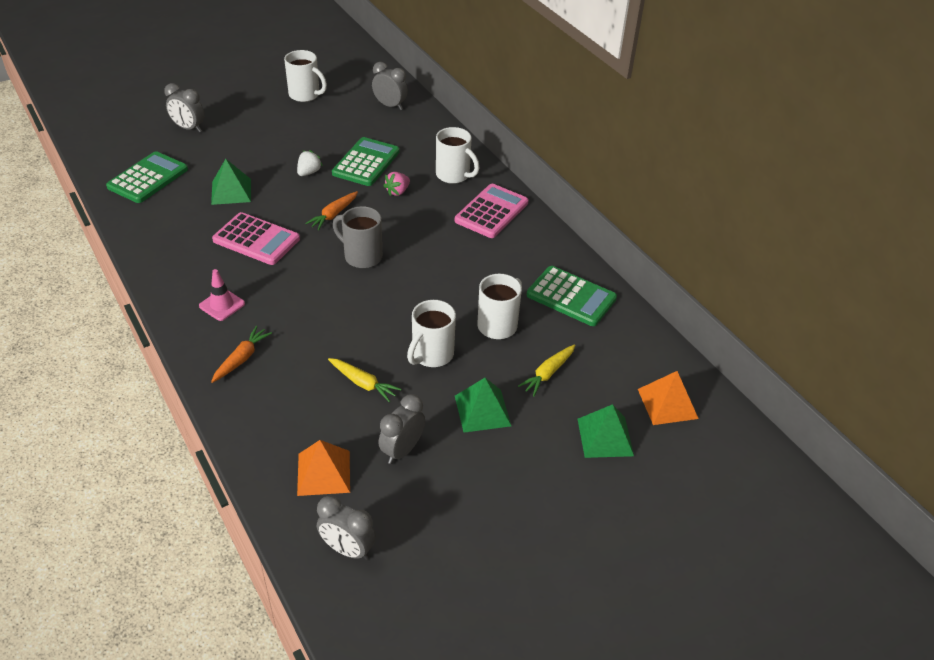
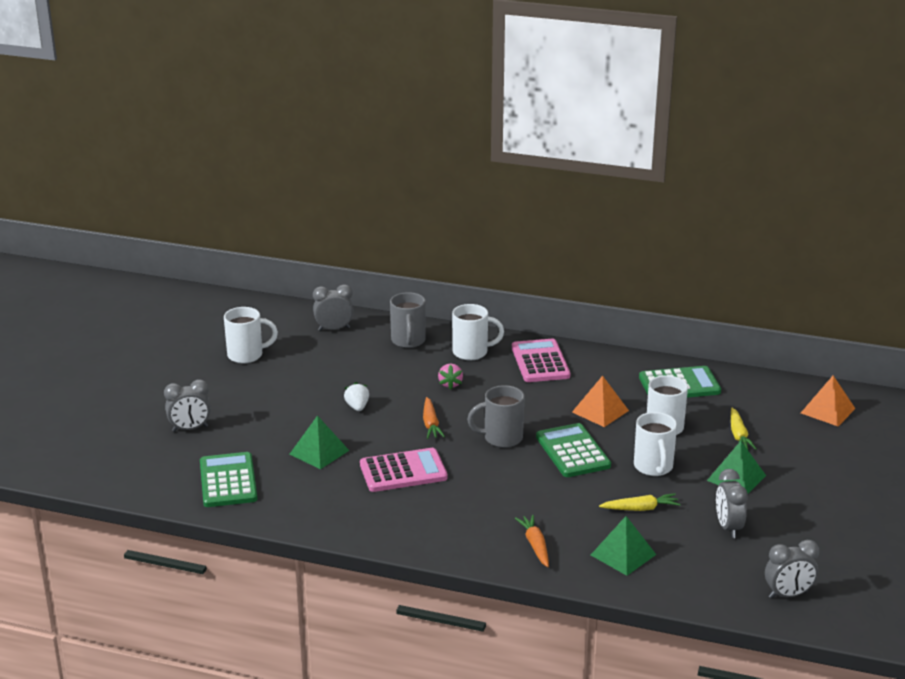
camera: 40 degrees left, 15 degrees down
(222, 305) = (458, 524): pink traffic cone -> none
(323, 473) = (705, 569): orange pyramid -> orange pyramid (600, 411)
(366, 162) = (390, 377): green calculator -> green calculator (572, 451)
(424, 142) = (408, 341): none -> grey mug
(605, 437) = (824, 448): green pyramid -> green pyramid (623, 554)

